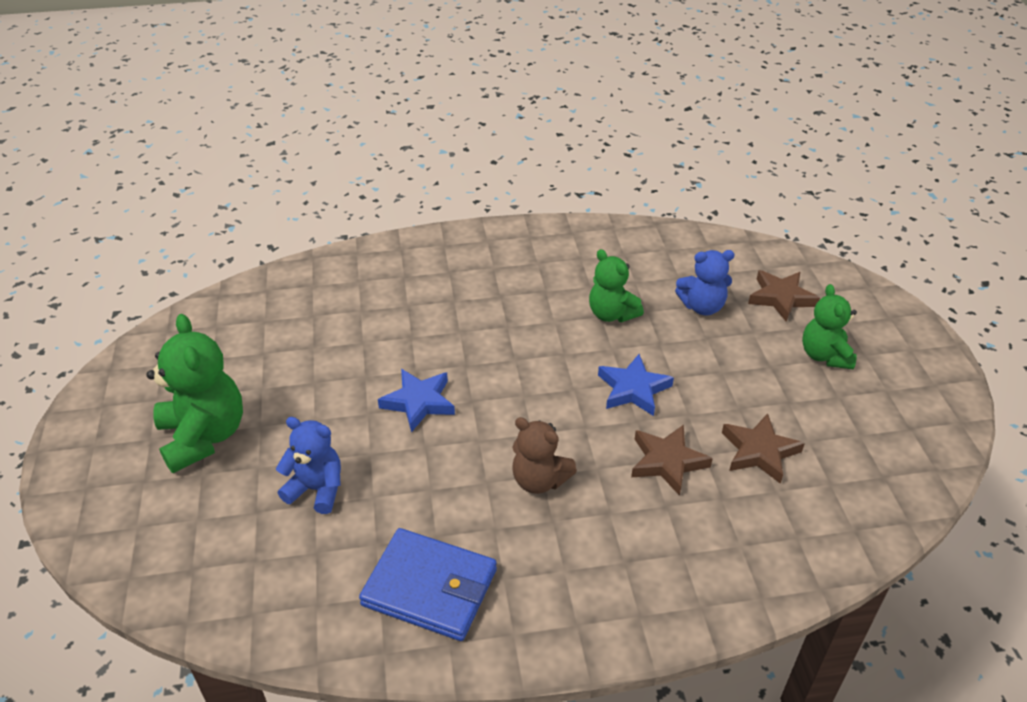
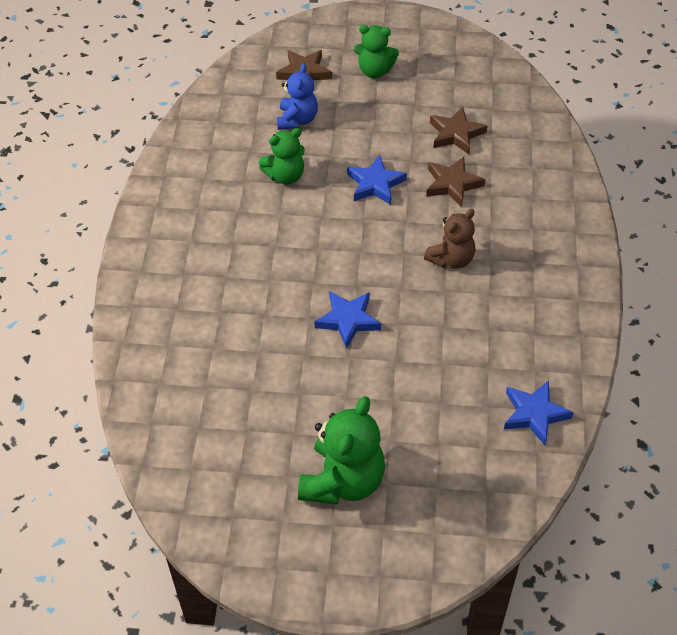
camera: 75 degrees left, 10 degrees up
(204, 436) = (343, 481): green teddy bear -> green teddy bear turned 120 degrees clockwise
(309, 604) = (534, 414): none -> blue star
(316, 489) = (425, 400): blue teddy bear -> none
(429, 587) = (533, 339): blue wallet -> none

